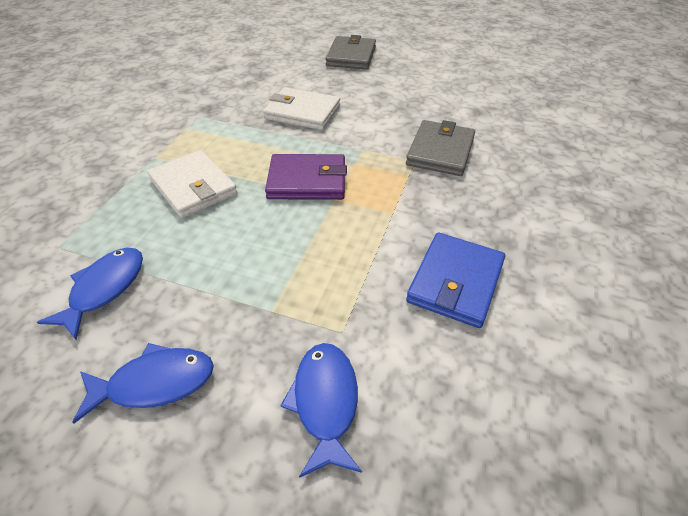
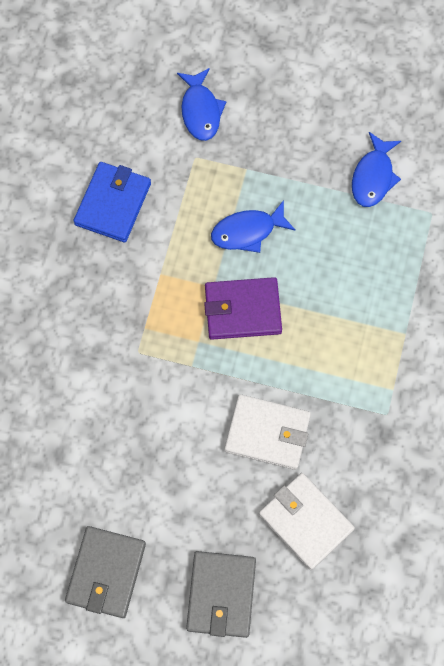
camera: 175 degrees right, 25 degrees up
(155, 383) = (307, 114): blue fish -> blue fish (247, 231)
(193, 187) = (349, 292): white wallet -> white wallet (306, 521)
(440, 151) = (110, 369): grey wallet -> grey wallet (106, 572)

